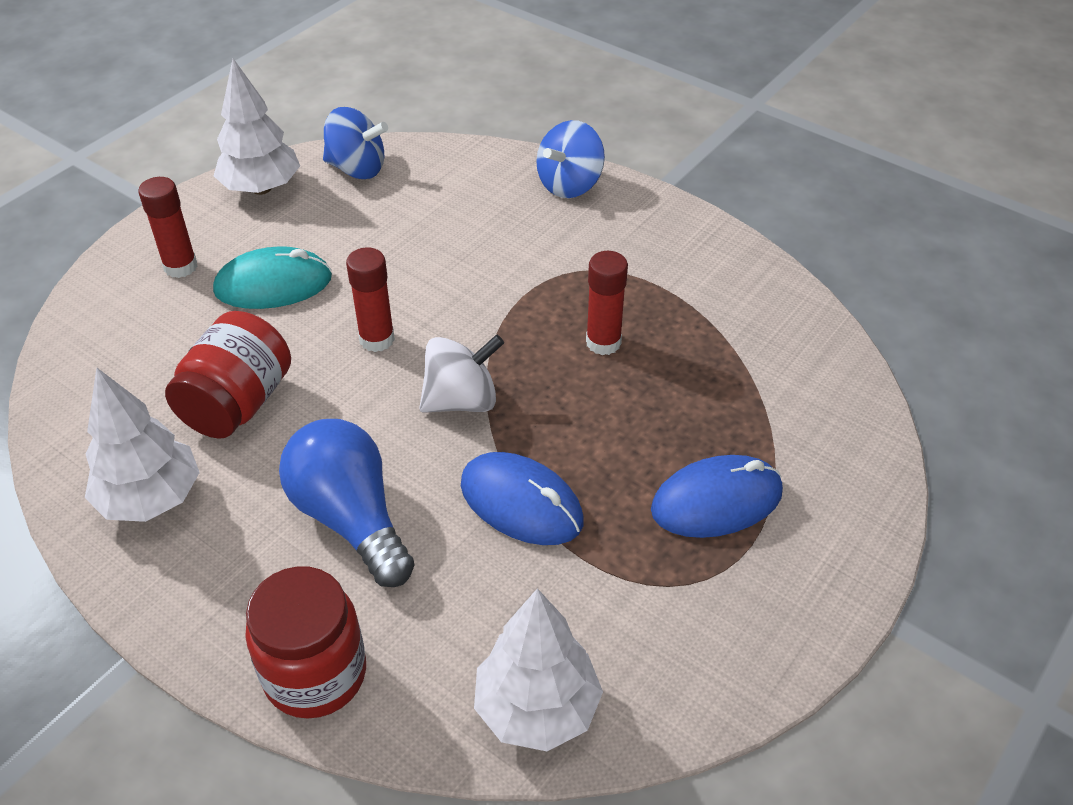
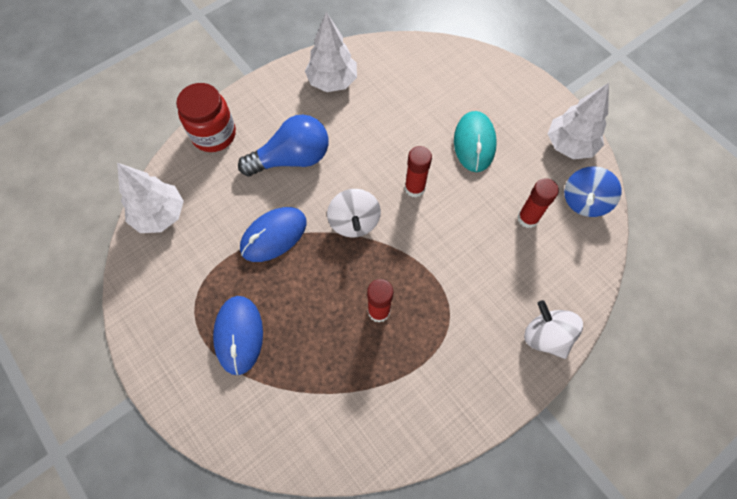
camera: 105 degrees right, 20 degrees up
(180, 267) = (500, 100): red glue stick -> red glue stick (527, 218)
(237, 403) = (383, 119): red jar -> none
(570, 185) = (546, 336): blue spinning top -> white spinning top

